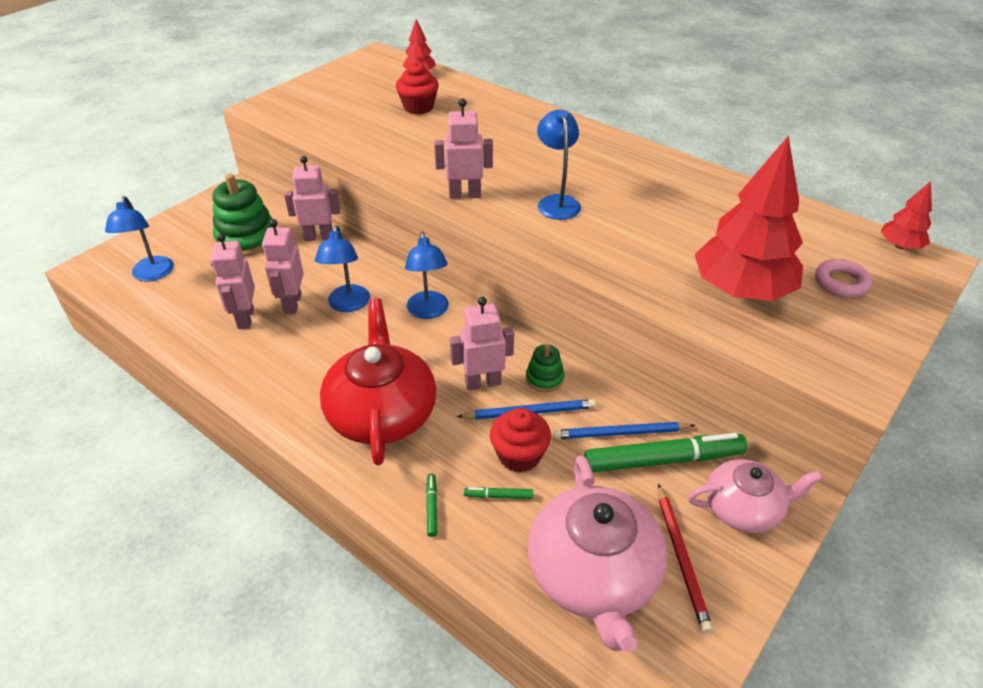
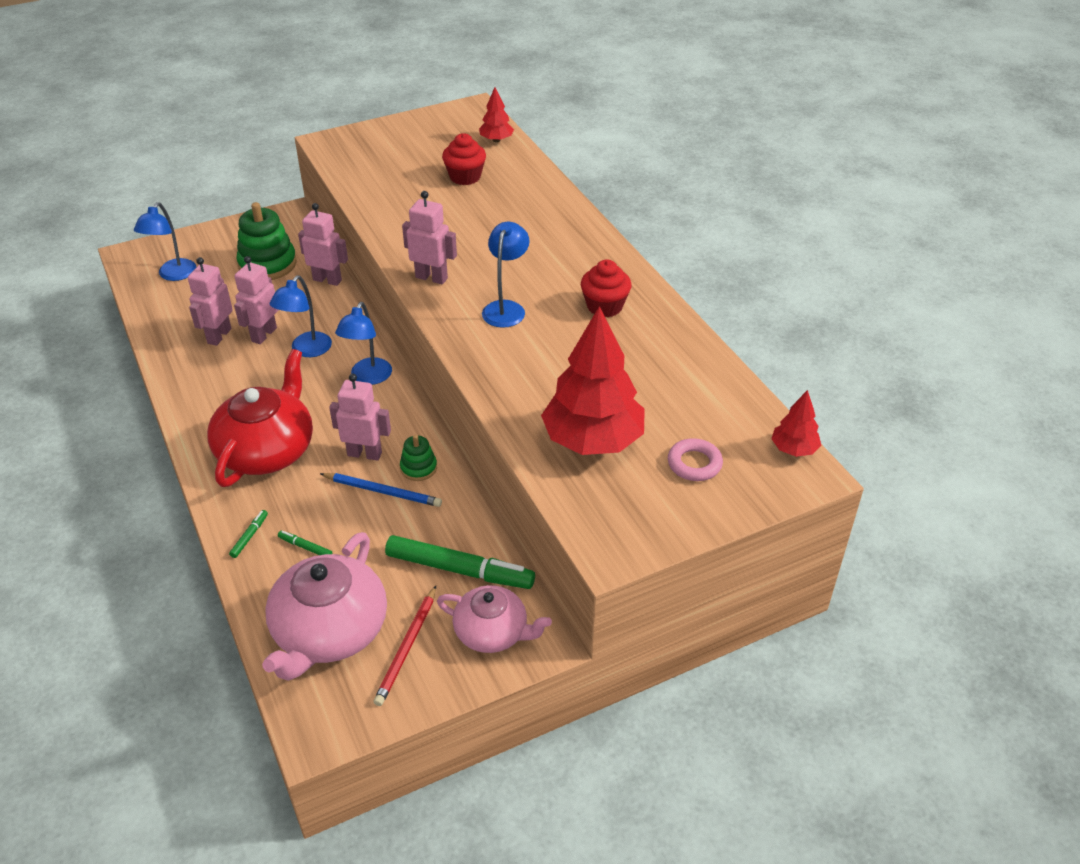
camera: 25 degrees right, 0 degrees up
(519, 455) = (346, 522): red cupcake -> red cupcake (604, 306)
(620, 433) = (443, 536): blue pencil -> none

